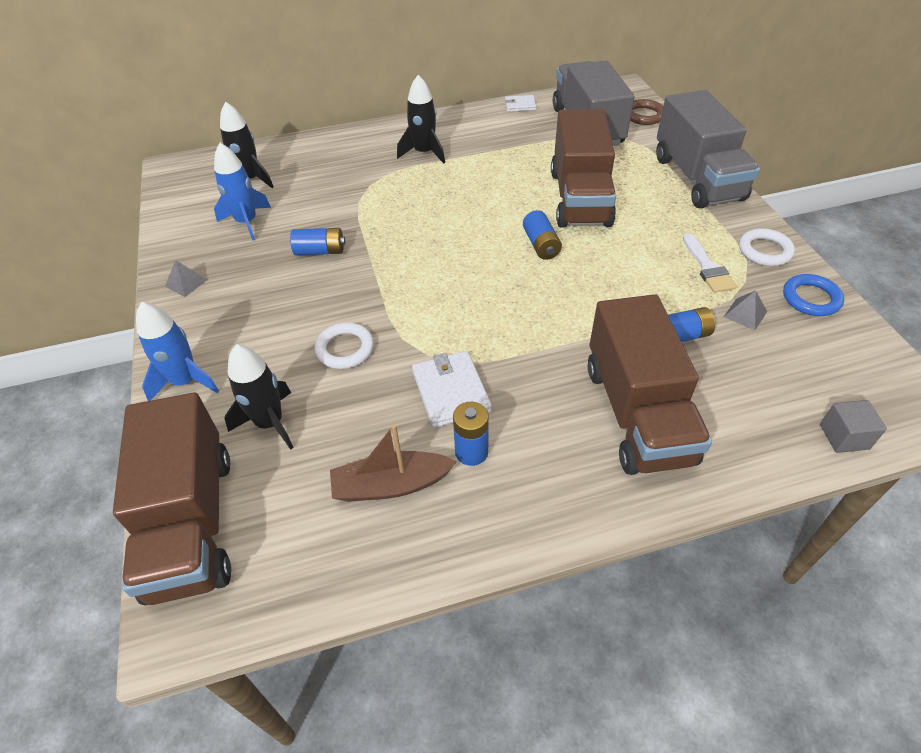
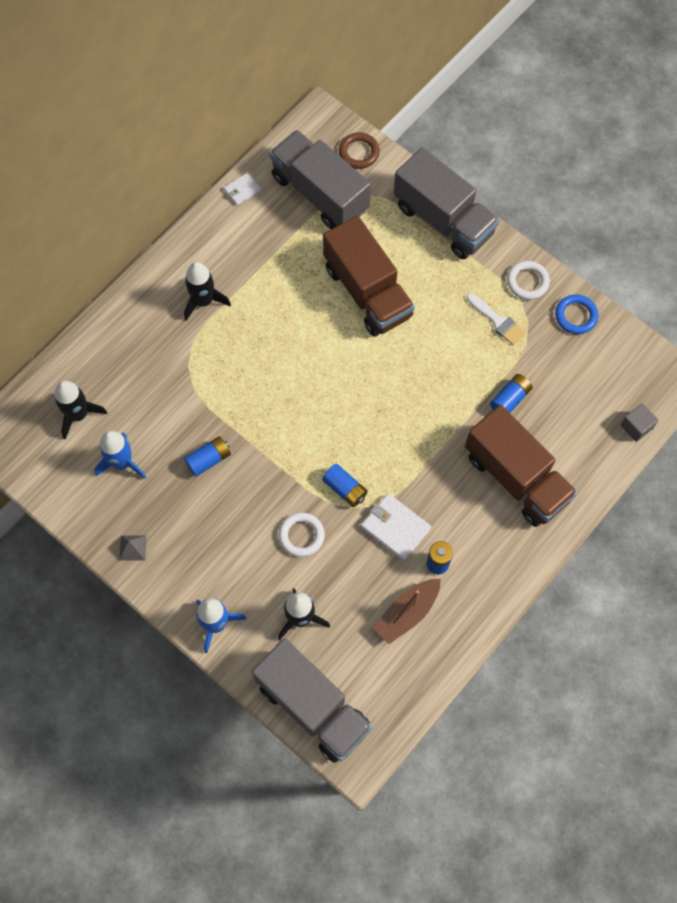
camera: 35 degrees left, 20 degrees up
(191, 523) = (313, 706): brown truck -> grey truck
(541, 245) = (370, 361): blue battery -> blue battery (345, 489)
(745, 314) = (541, 354): grey pyramid -> none

